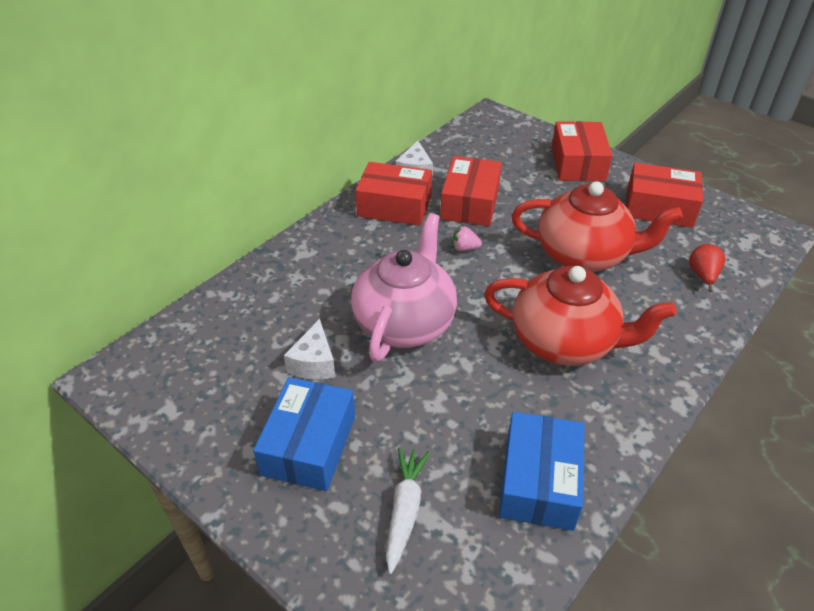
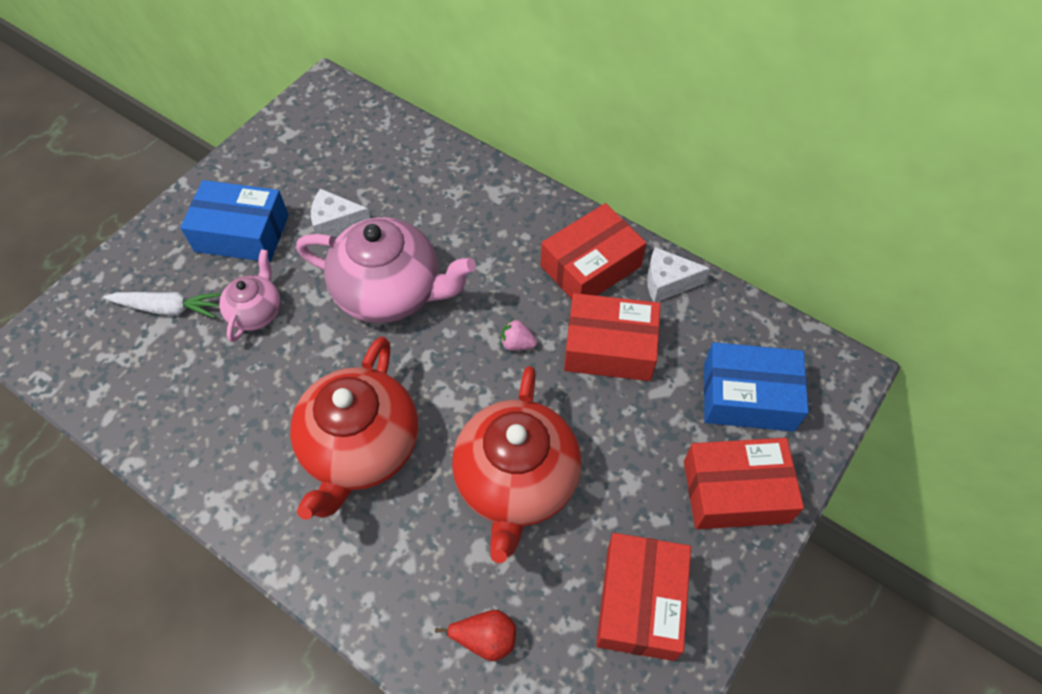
camera: 85 degrees right, 15 degrees up
(394, 206) = (590, 266): red box -> red box turned 45 degrees clockwise
(417, 425) = (256, 312): none -> pink teapot
(464, 248) = (517, 344): pink strawberry -> pink strawberry turned 75 degrees counterclockwise
(539, 482) = (182, 413): blue box -> blue box (748, 396)

